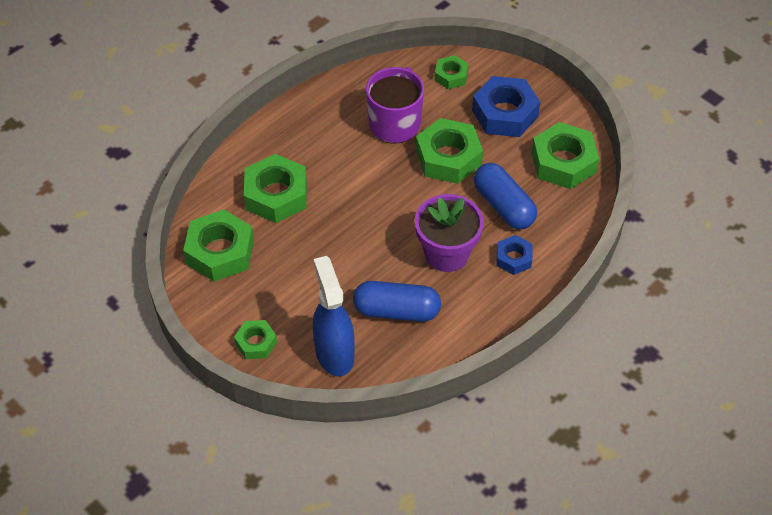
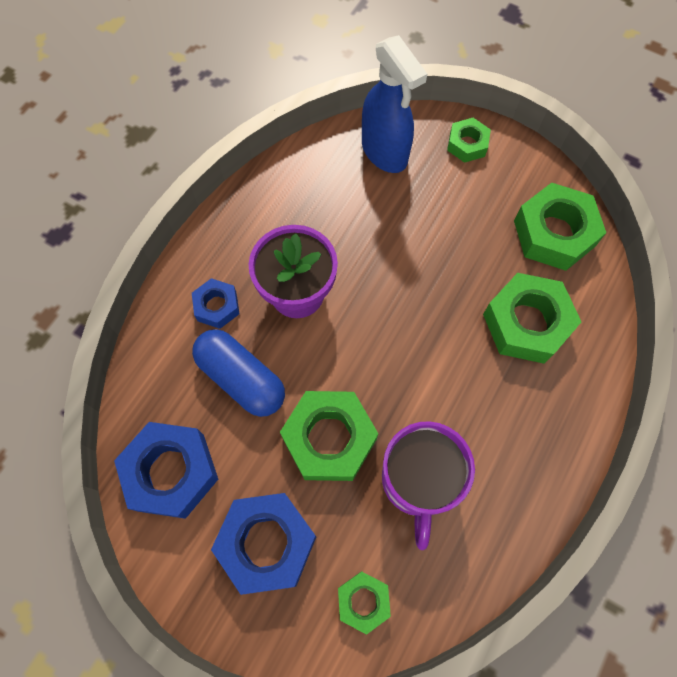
camera: 165 degrees right, 15 degrees up
(396, 310) = (335, 211): blue capsule -> none
(563, 162) = (171, 472): green nut -> blue nut

